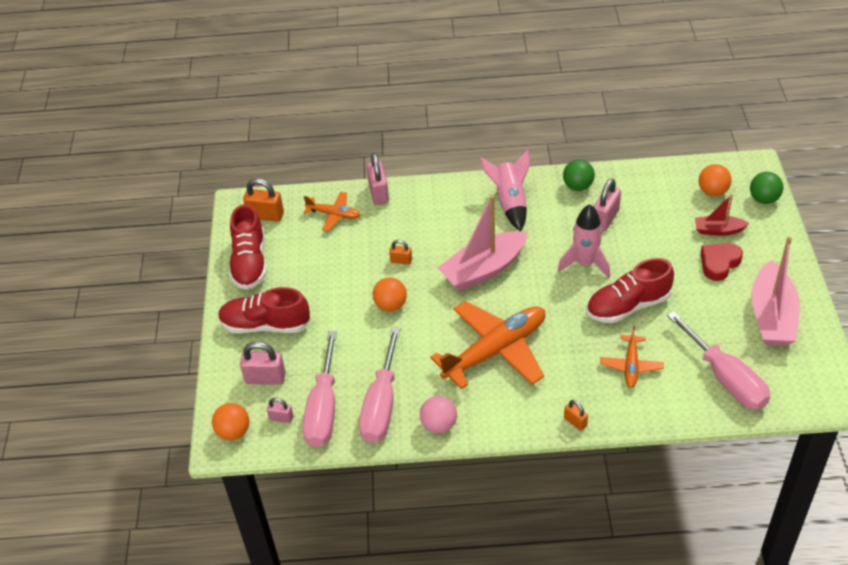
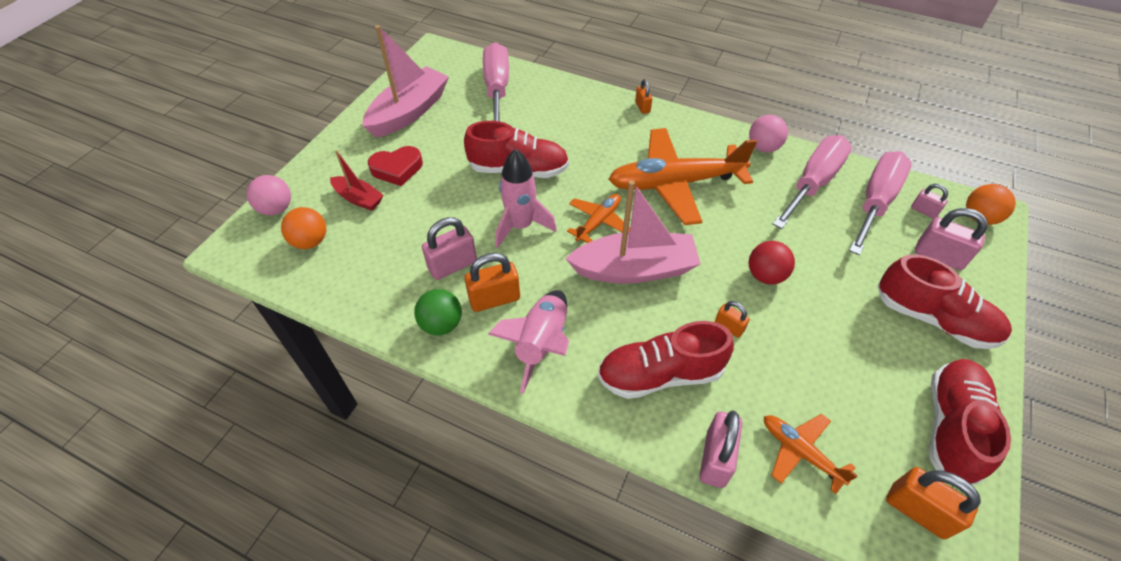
camera: 155 degrees left, 5 degrees up
(391, 305) = (765, 275): orange ball -> red ball
(430, 217) = (660, 374): none -> red shoe
(559, 212) = (494, 299): none -> orange padlock
(631, 366) = (562, 124): orange plane -> orange plane (598, 222)
(763, 199) = (276, 209): green ball -> pink ball

